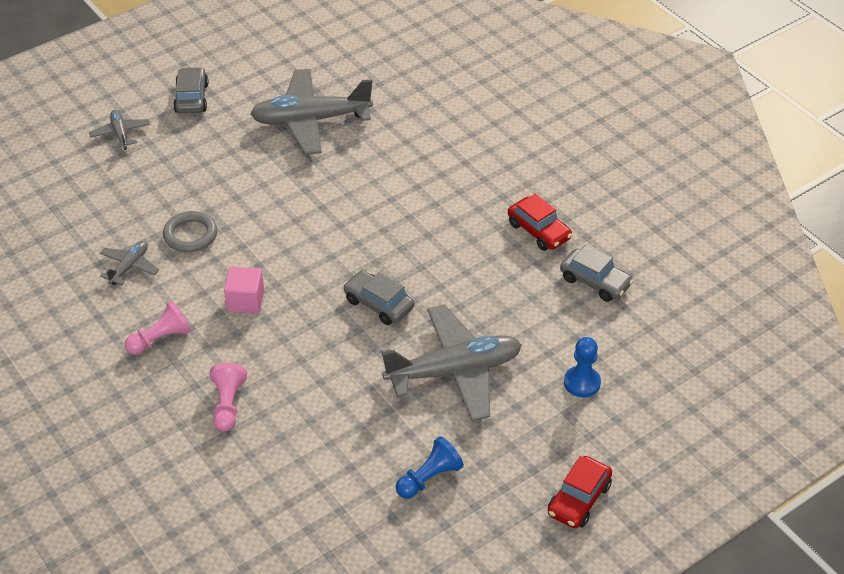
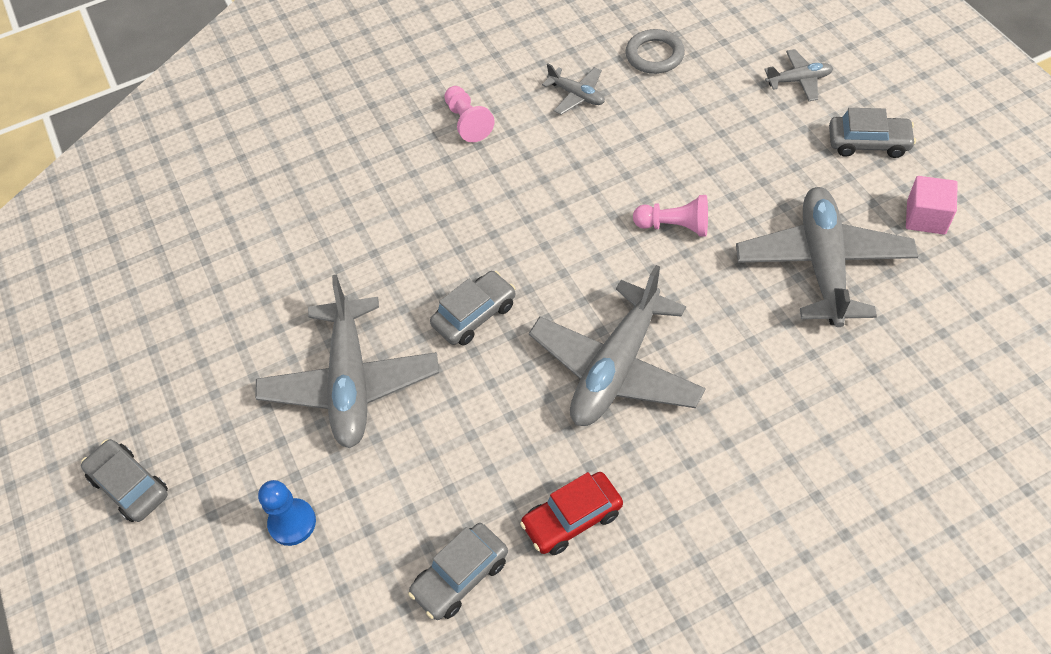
camera: 105 degrees right, 10 degrees up
(190, 235) = (618, 144): grey ring -> grey ring (654, 55)
(228, 405) = (365, 175): pink pawn -> pink pawn (675, 226)
(245, 301) = (506, 191): pink cube -> pink cube (926, 217)
(415, 219) = (616, 368): none -> grey plane
(429, 478) = (213, 341): blue pawn -> none
(579, 499) = (130, 486): red car -> grey car

